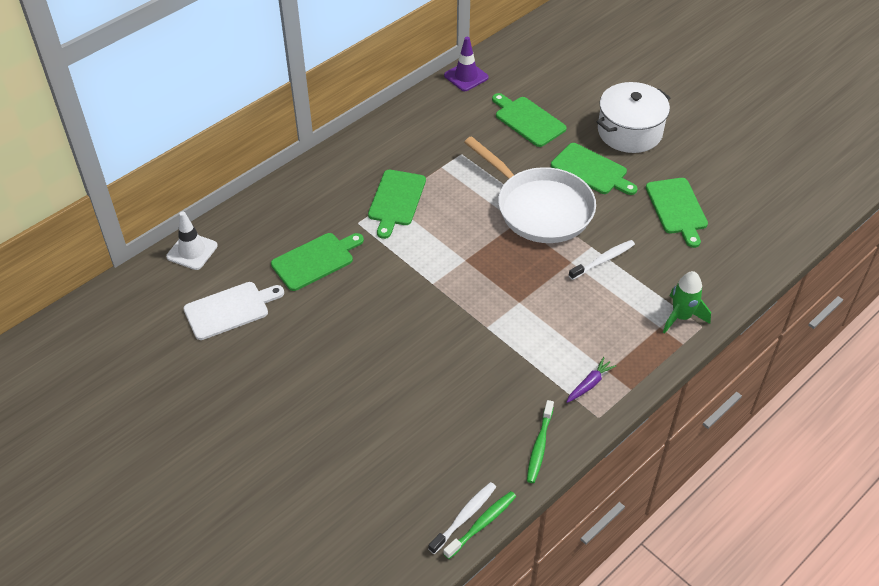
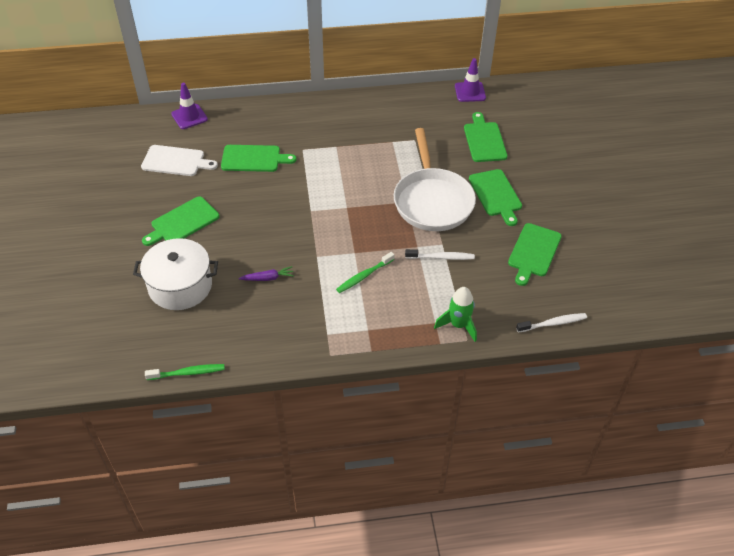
camera: 35 degrees right, 0 degrees up
(192, 251) = (189, 117): white traffic cone -> purple traffic cone
(396, 200) = (341, 148): green cutting board -> green cutting board (183, 222)
(464, 517) = (182, 362): white toothbrush -> white toothbrush (553, 323)
(539, 446) = (272, 349): green toothbrush -> green toothbrush (364, 276)
(589, 384) = (346, 331): purple carrot -> purple carrot (268, 278)
(629, 131) = (553, 183): white pot -> white pot (180, 286)

